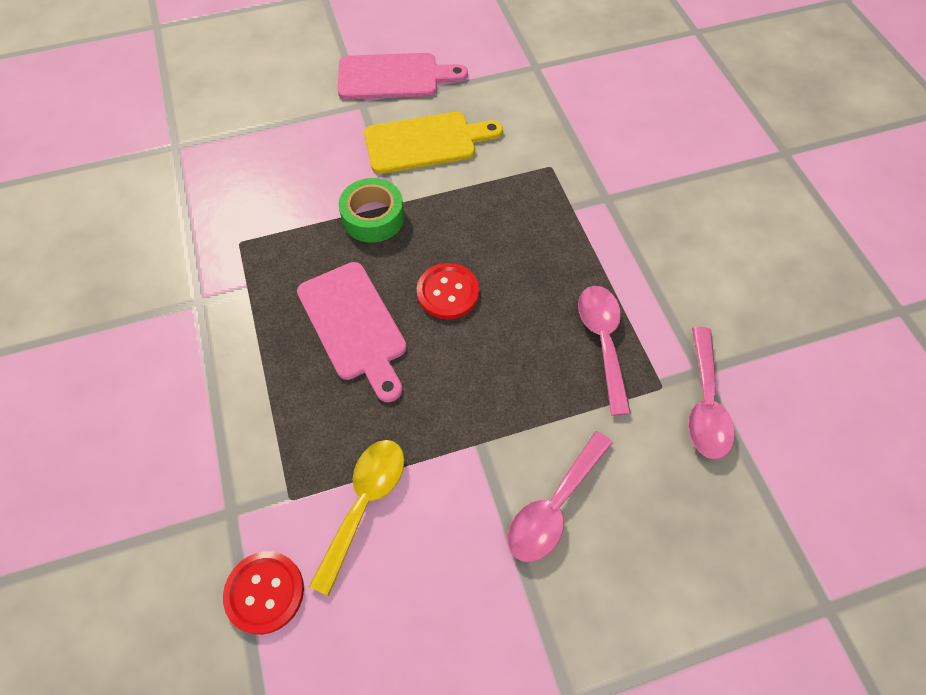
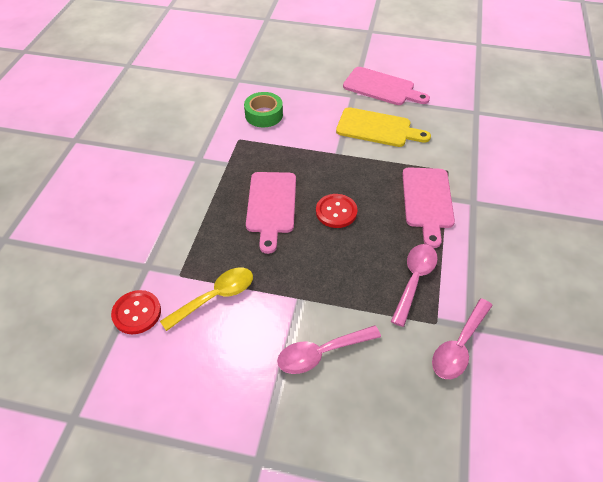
camera: 30 degrees right, 10 degrees down
(373, 217) = (320, 155): green tape -> green tape (264, 115)
(552, 222) = (427, 201): none -> pink cutting board

